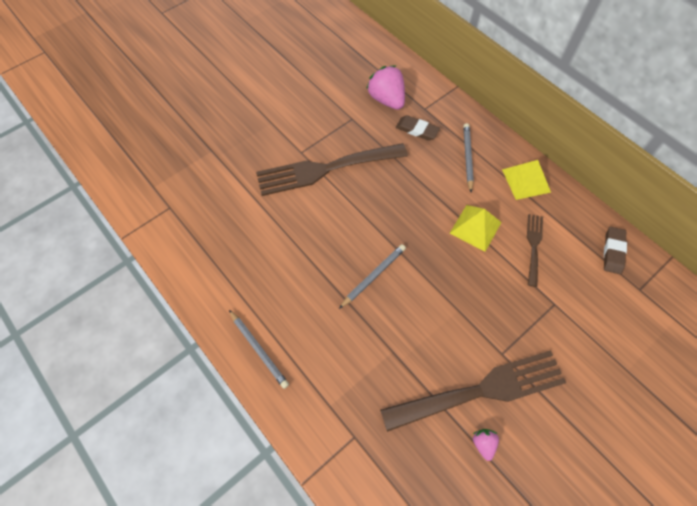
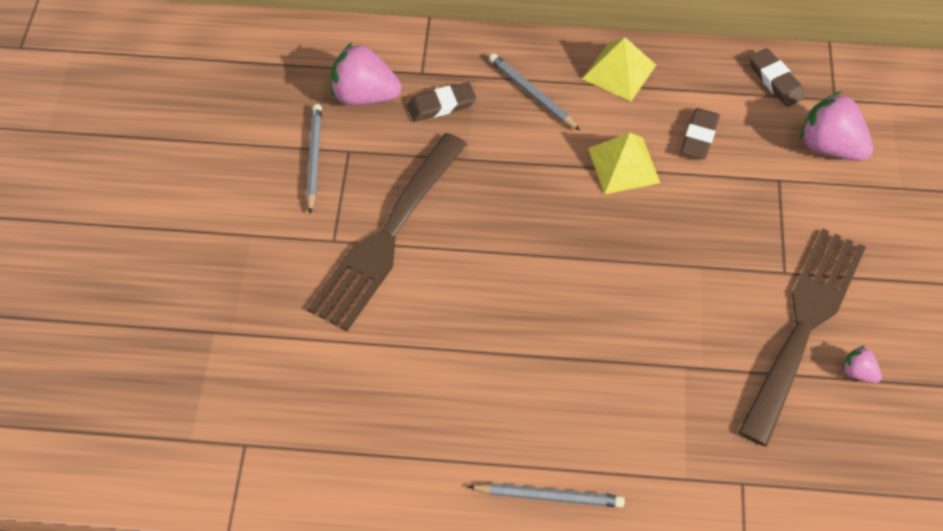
camera: 45 degrees left, 5 degrees down
(373, 276) = (578, 308): grey pencil -> grey pencil (314, 158)
(533, 246) = (699, 137): brown fork -> brown eraser
(607, 312) = (830, 146): none -> pink strawberry

